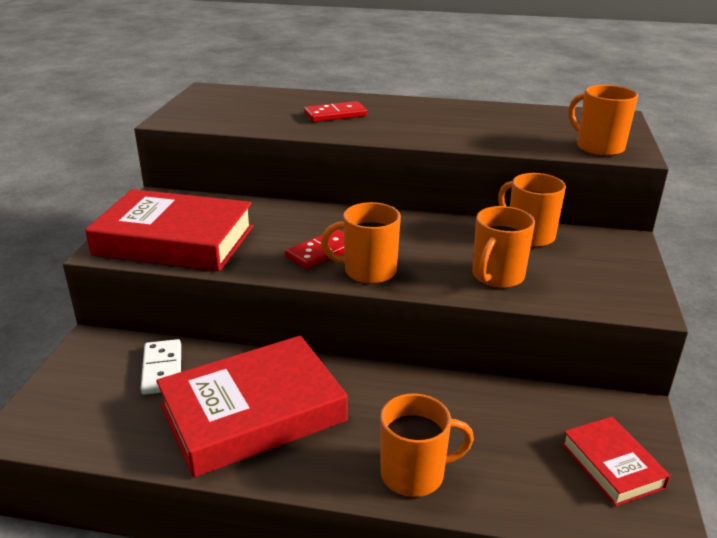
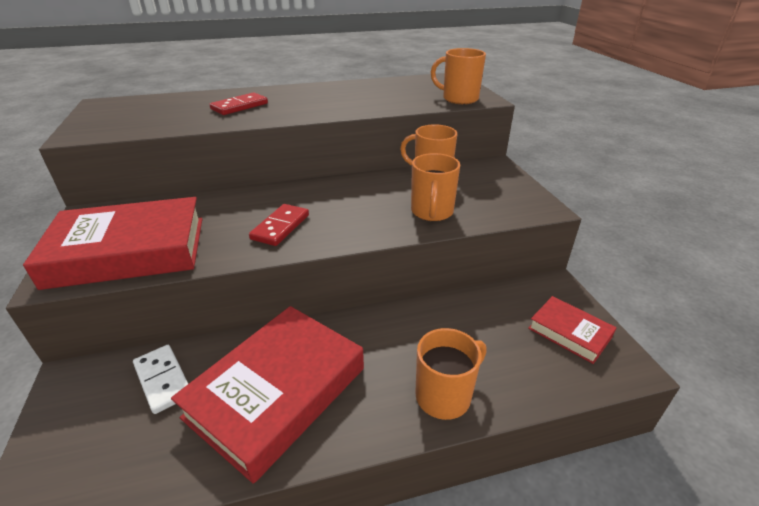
camera: 25 degrees left, 5 degrees up
(368, 271) = (331, 233): orange mug -> none

